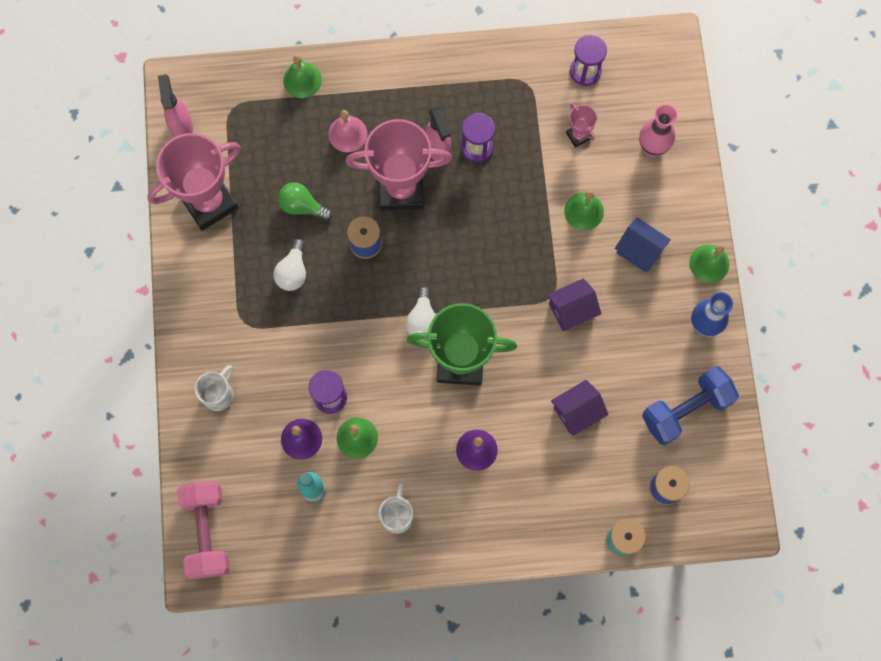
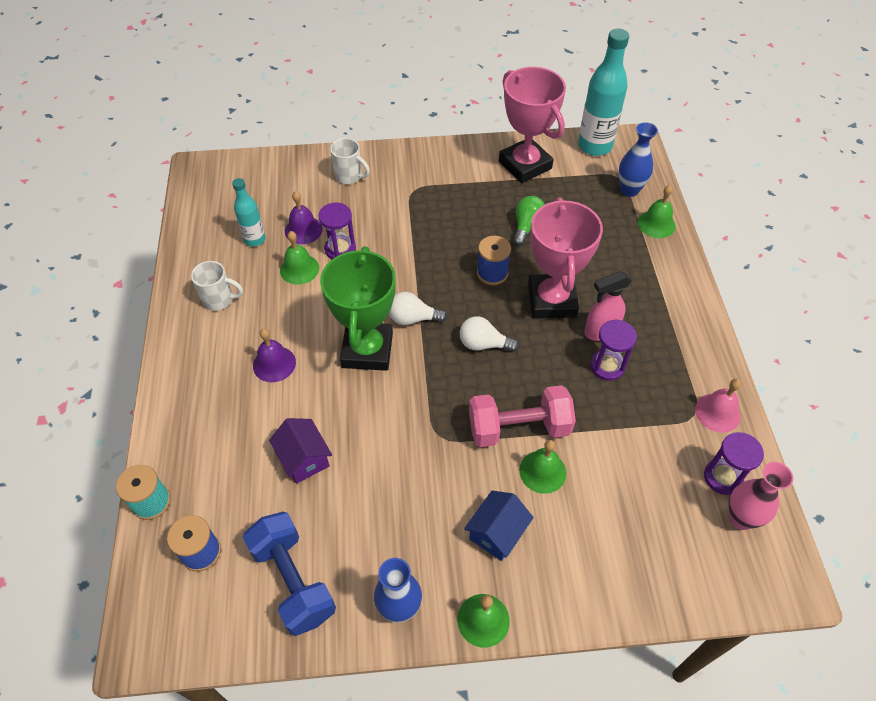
camera: 90 degrees right, 20 degrees down
(182, 126) = (594, 146): pink spray bottle -> turquoise bottle
(207, 532) = (231, 172): pink dumbbell -> pink dumbbell (519, 428)
(253, 99) = (629, 190): none -> blue vase
(293, 272) = (462, 221): white light bulb -> white light bulb (483, 344)
(347, 134) = (606, 258): pink bell -> pink bell (717, 412)
(571, 310) = (422, 456): purple house -> none
(578, 136) = (637, 468): pink trophy -> none
(652, 148) = (634, 553): pink vase -> pink vase (740, 518)

